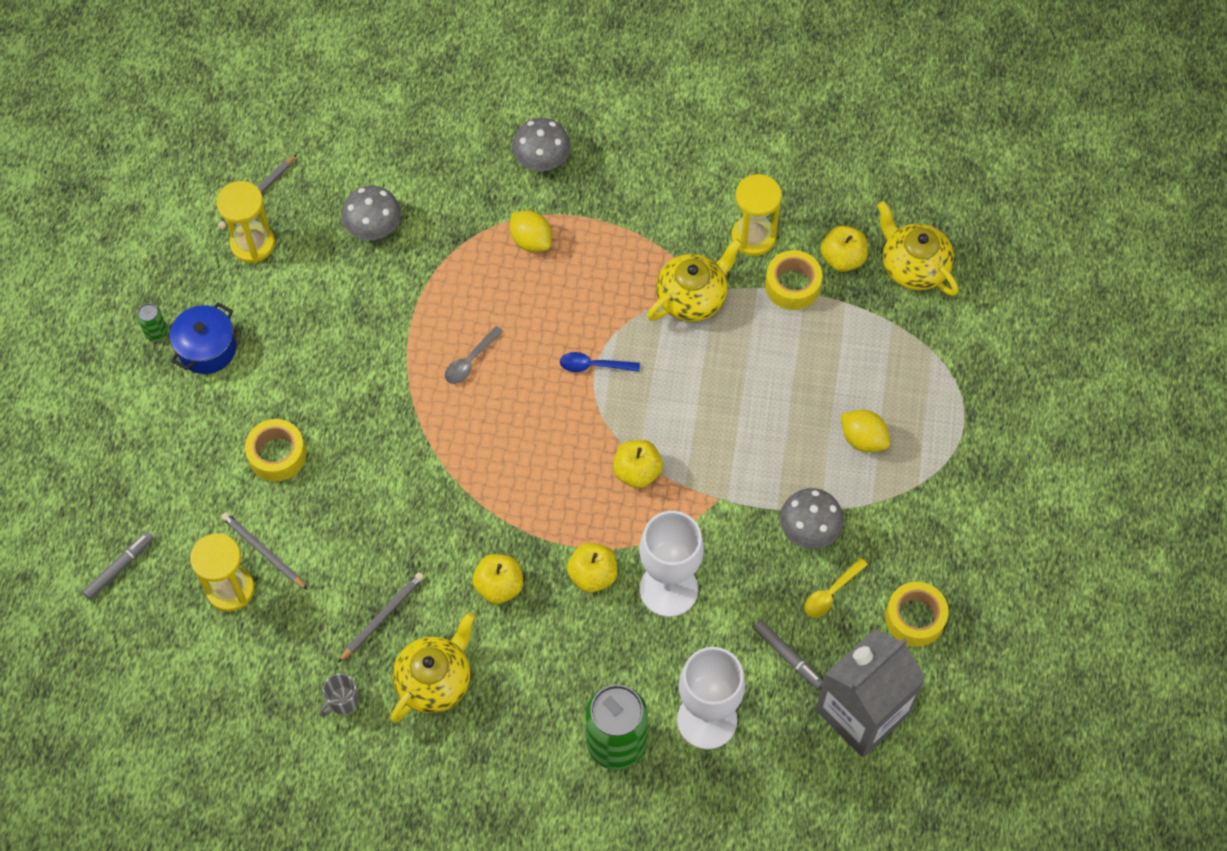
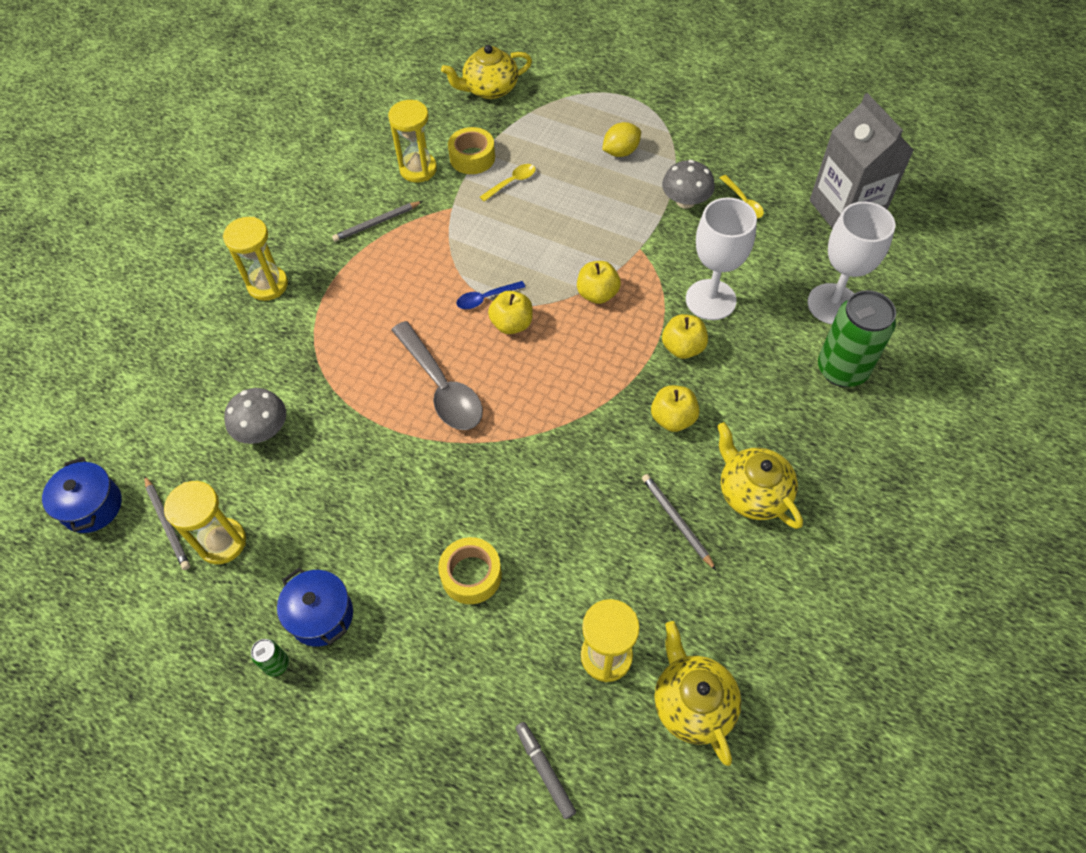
camera: 70 degrees left, 5 degrees down
(258, 129) = (92, 506): none -> blue pot
(263, 551) = (574, 613): grey pencil -> grey pencil (377, 223)
(342, 701) = (755, 577): grey mug -> none
(470, 361) = (441, 386): grey spoon -> grey spoon, size x2.00
(531, 241) = (344, 312): yellow lemon -> none
(542, 159) = (268, 285): grey mushroom -> yellow hourglass
(594, 365) = (486, 298): blue spoon -> blue spoon turned 45 degrees clockwise
(692, 297) = (453, 219): yellow teapot -> yellow teapot (692, 703)
(769, 338) = (512, 182): none -> yellow spoon
(788, 656) = (789, 241): grey marker -> none
(842, 259) = (463, 124): yellow apple -> yellow apple (512, 324)
(915, 618) = (776, 161): yellow tape -> none

